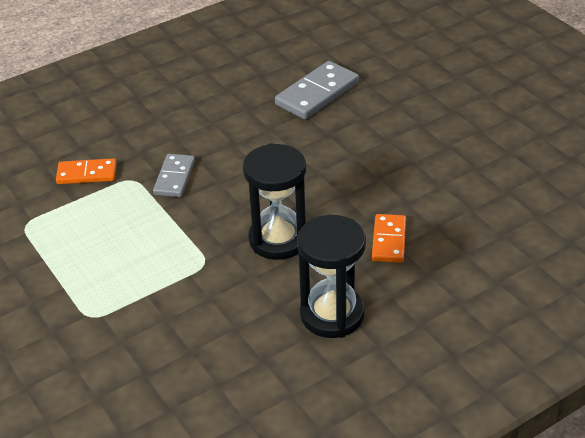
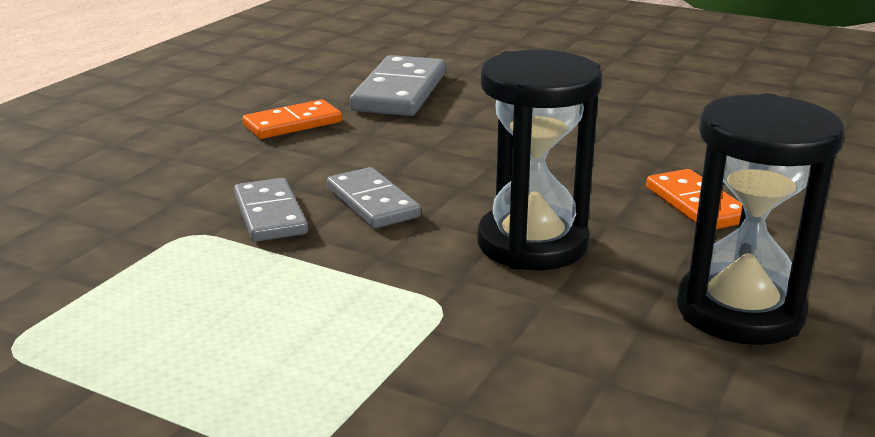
camera: 30 degrees left, 15 degrees down
(87, 174) = (94, 245): orange domino -> orange domino (292, 124)
(228, 185) = (373, 202): none -> grey domino

